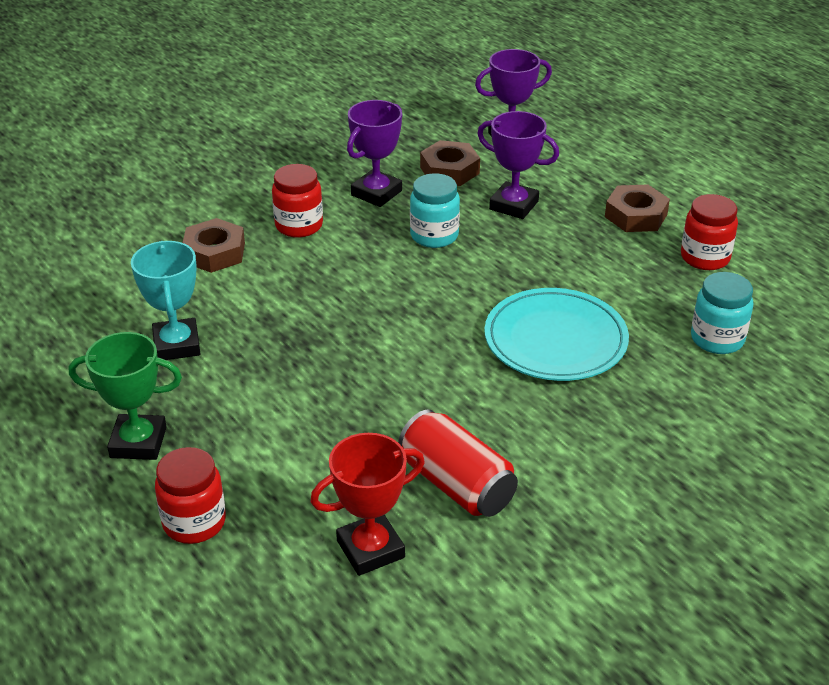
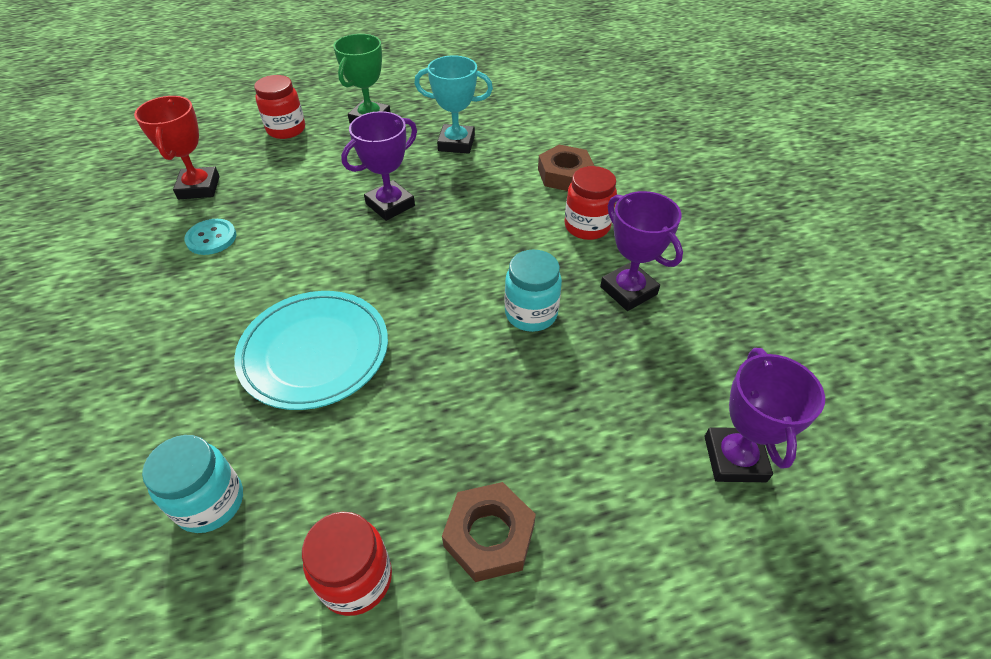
camera: 110 degrees right, 10 degrees up
(449, 170) = (661, 365): brown nut -> none
(457, 484) = (211, 238): red can -> turquoise button
(514, 205) = (564, 402): purple trophy -> purple trophy (390, 205)

